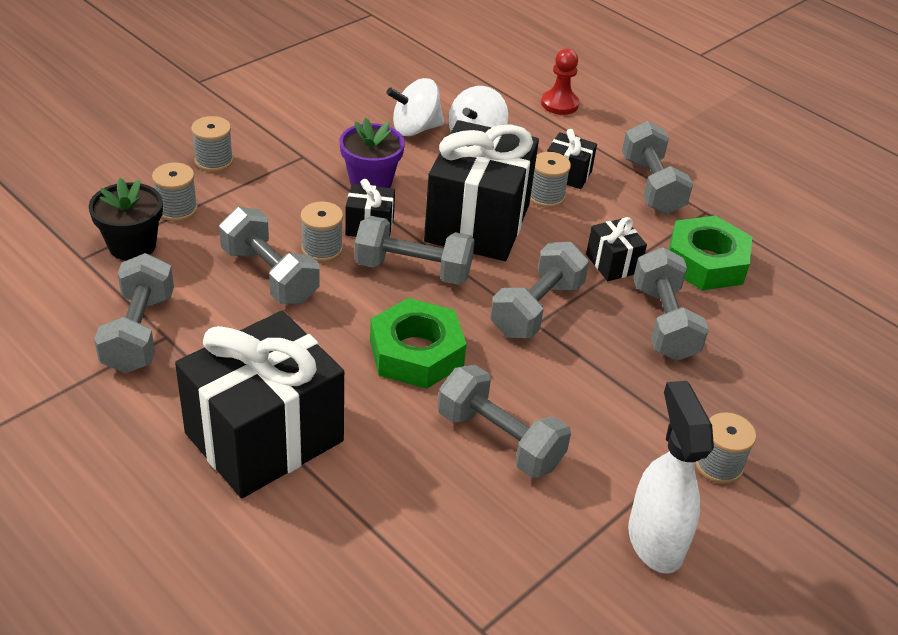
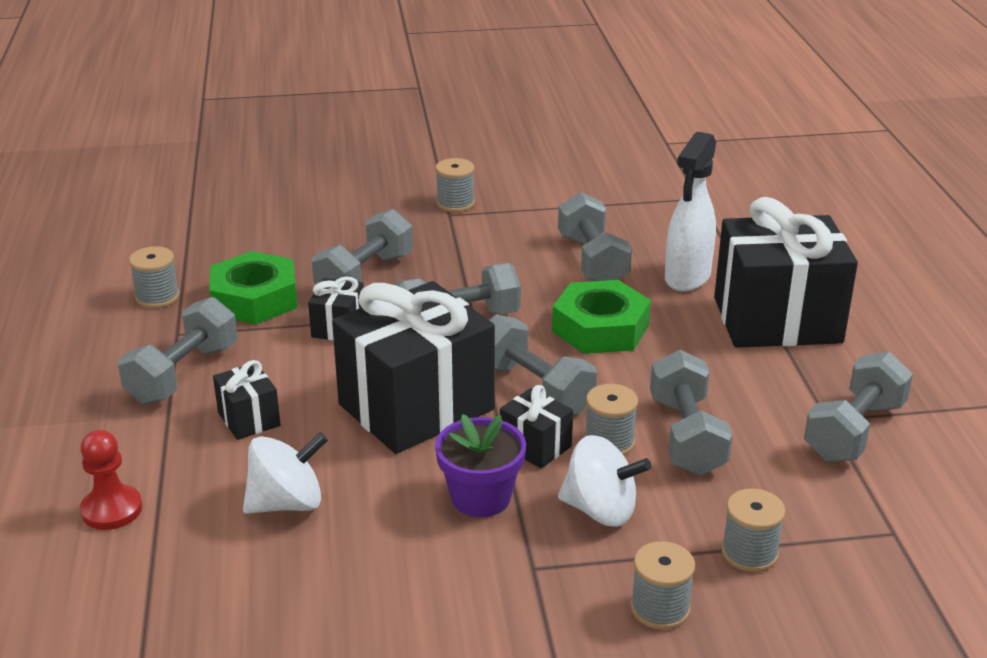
camera: 140 degrees left, 10 degrees down
(132, 245) = (827, 525): black flower pot -> none
(415, 129) = (344, 549): white spinning top -> white spinning top (600, 510)
(546, 196) = (307, 406): grey spool -> grey spool (157, 297)
(654, 540) = (548, 192): white spray bottle -> white spray bottle (687, 278)

